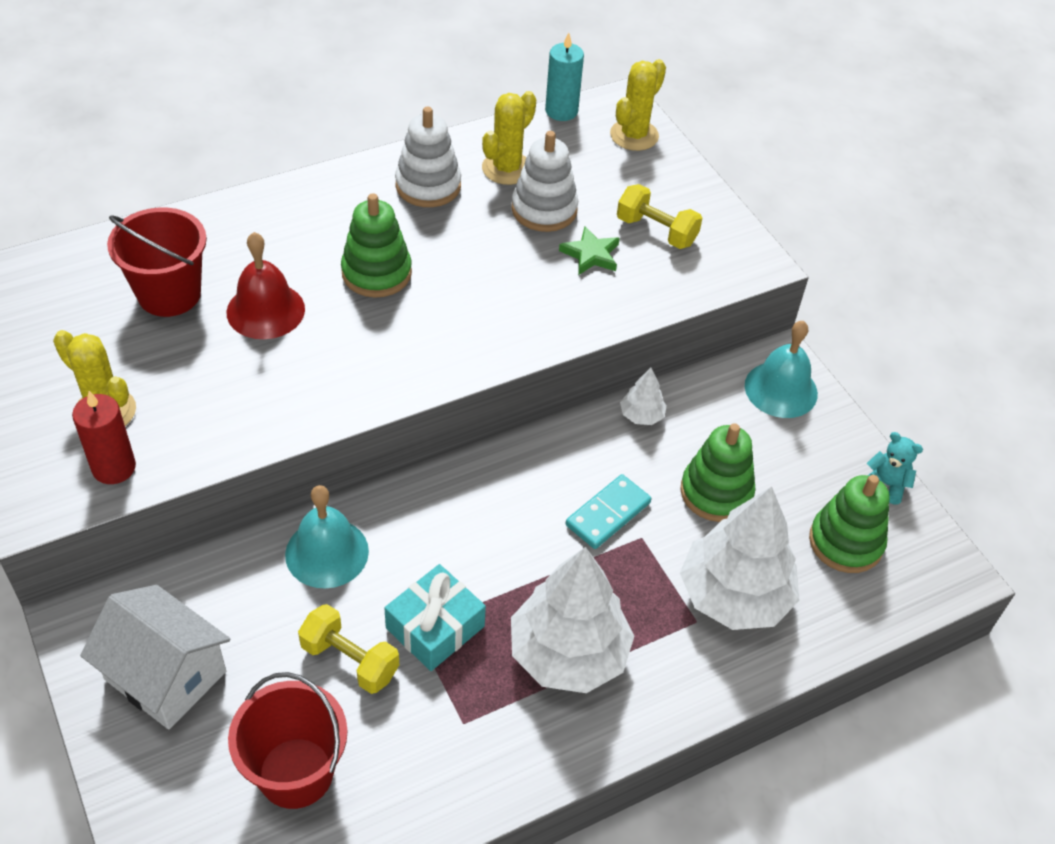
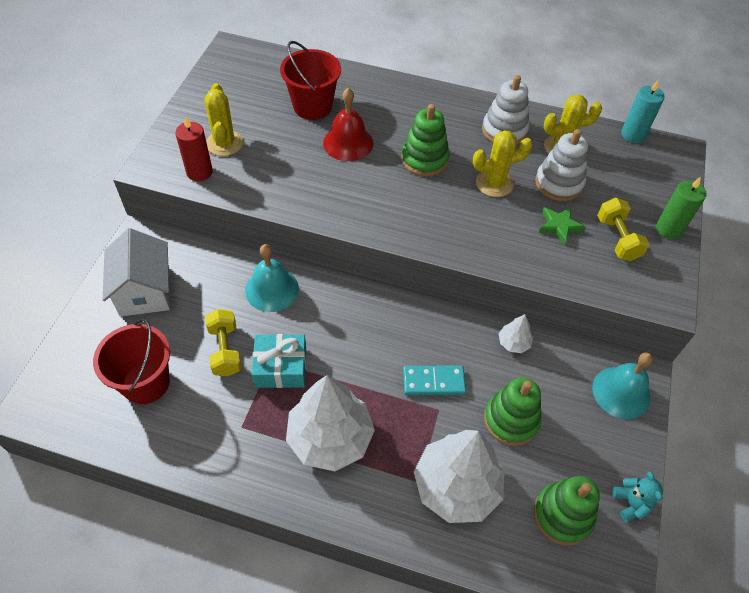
camera: 45 degrees right, 5 degrees up
(634, 135) = (666, 175): yellow cactus -> yellow cactus (494, 183)
(690, 190) = (669, 229): none -> green candle

